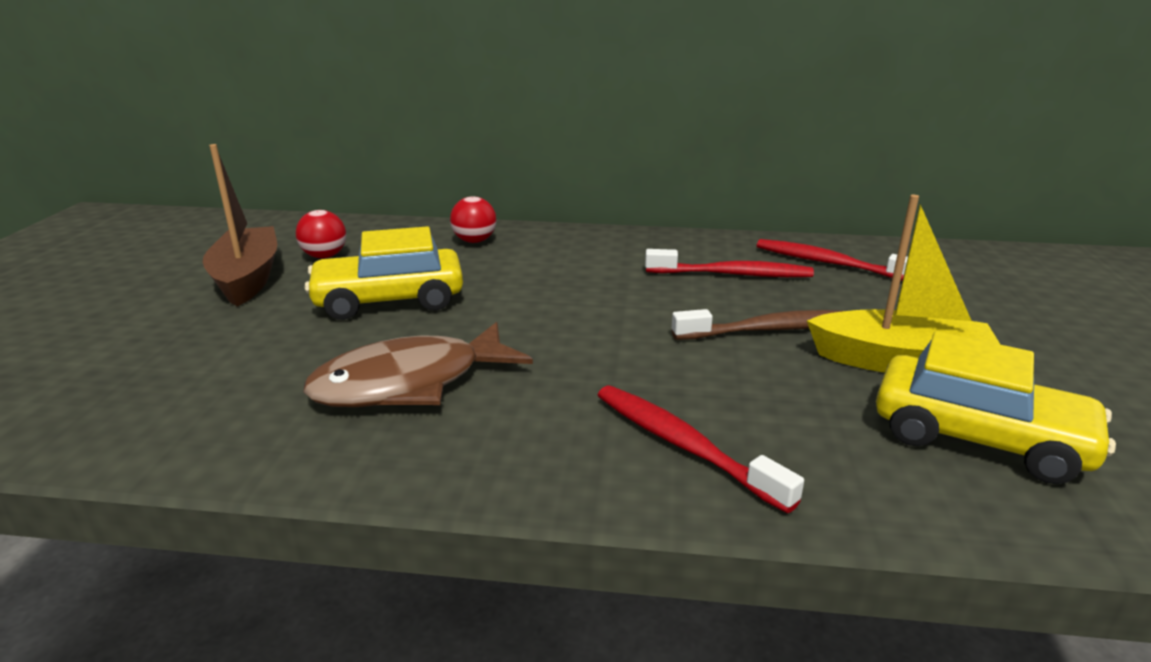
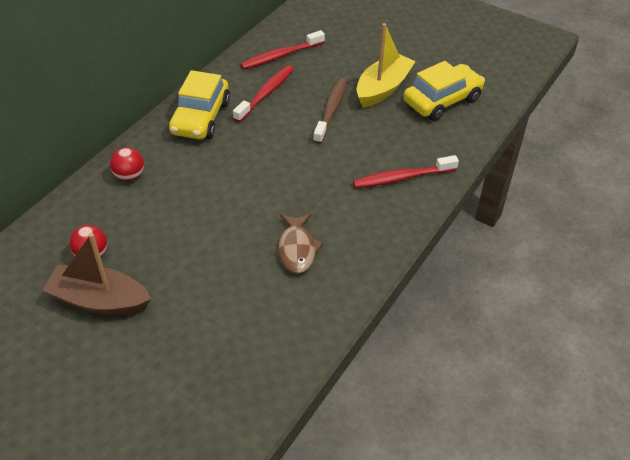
camera: 65 degrees left, 20 degrees up
(389, 300) = (191, 236): yellow car -> yellow car (200, 118)
(410, 383) = (297, 249): brown fish -> brown fish, size x0.67

